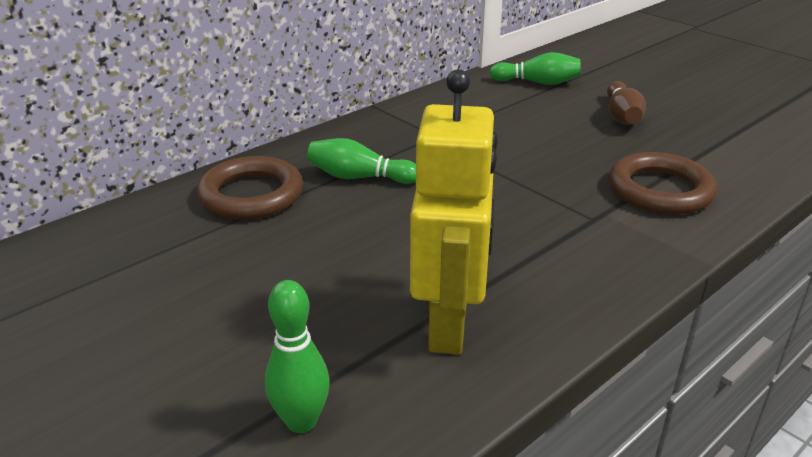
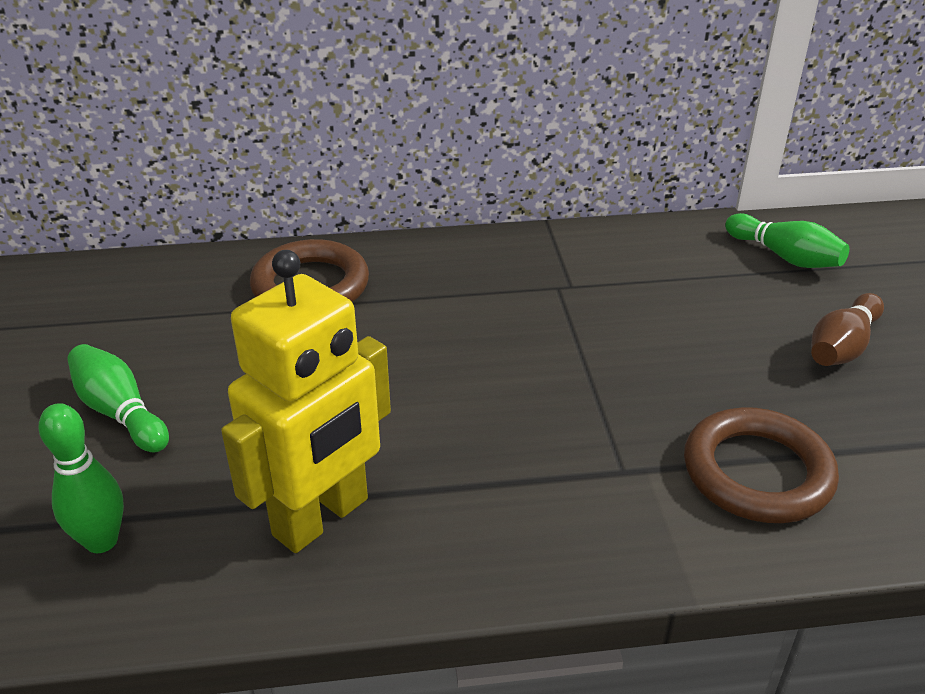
camera: 35 degrees right, 5 degrees up
(359, 177) = (430, 307): green bowling pin -> green bowling pin (120, 412)

